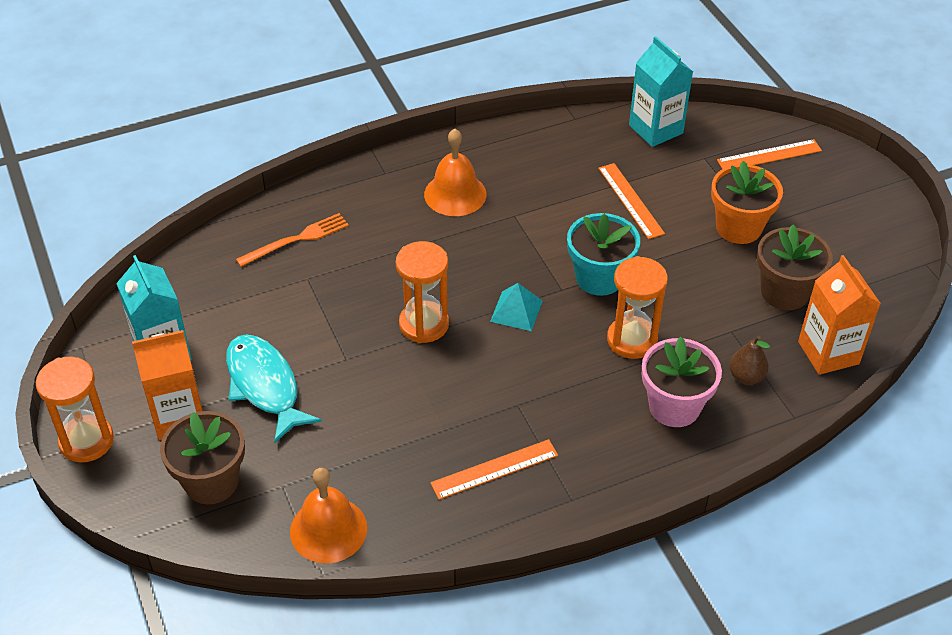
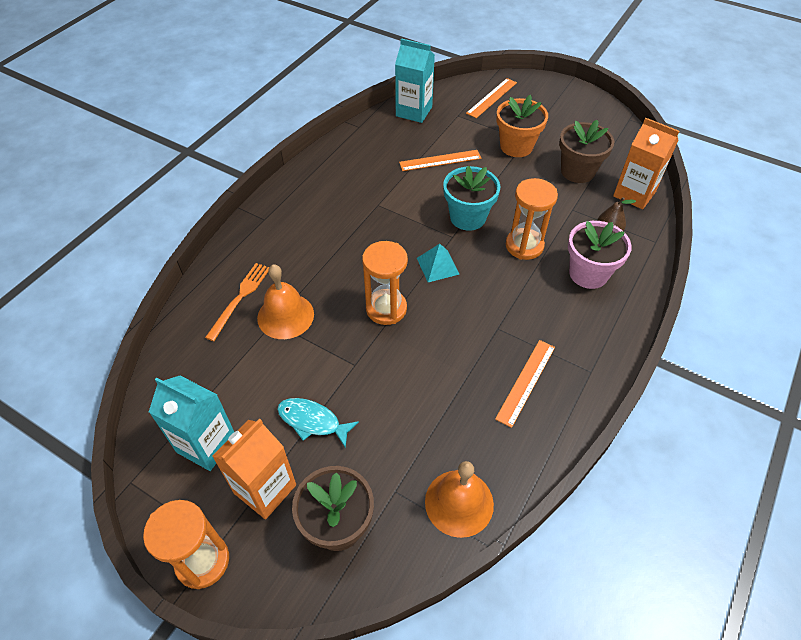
camera: 35 degrees left, 5 degrees up
(265, 386) = (312, 421): turquoise fish -> turquoise fish, size x0.67
(455, 194) = (326, 210): orange bell -> orange bell (285, 316)
(630, 200) = (440, 160): orange ruler -> orange ruler turned 45 degrees counterclockwise

